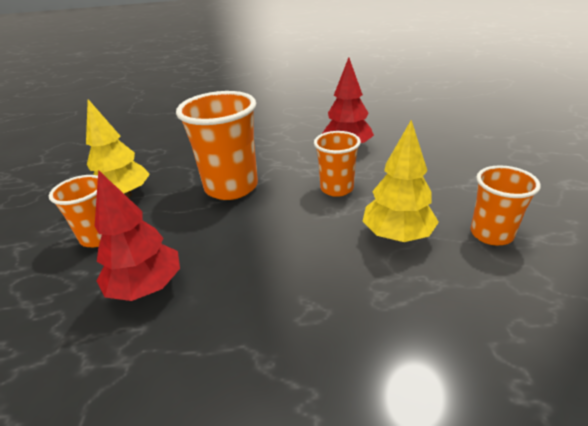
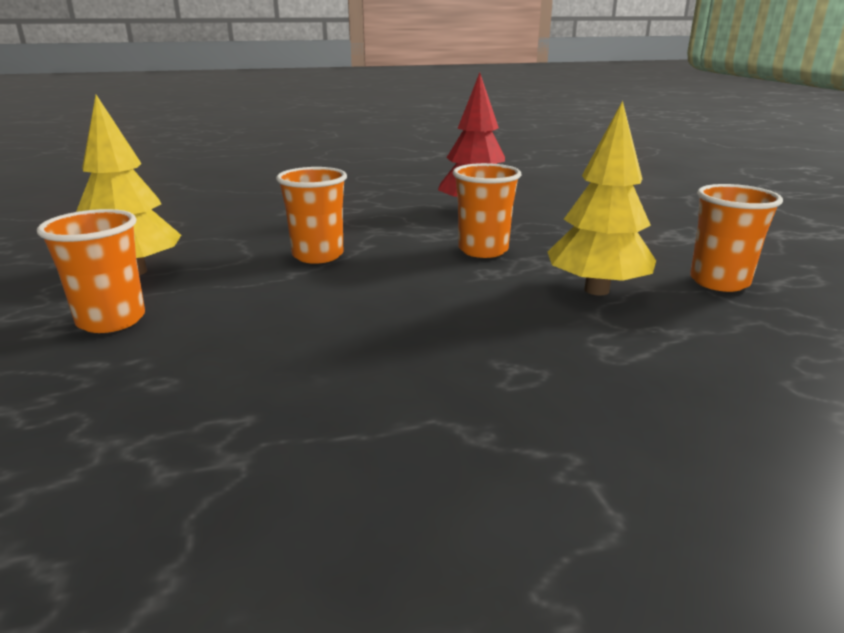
camera: 15 degrees left, 10 degrees down
(147, 287) = (231, 370): red tree -> none
(231, 187) = (318, 255): orange cup -> orange cup, size x0.59

